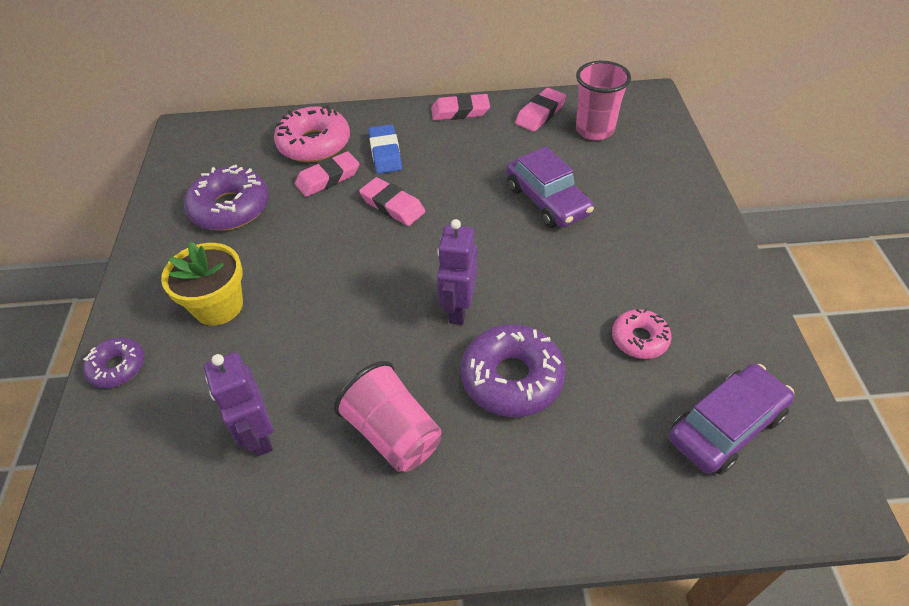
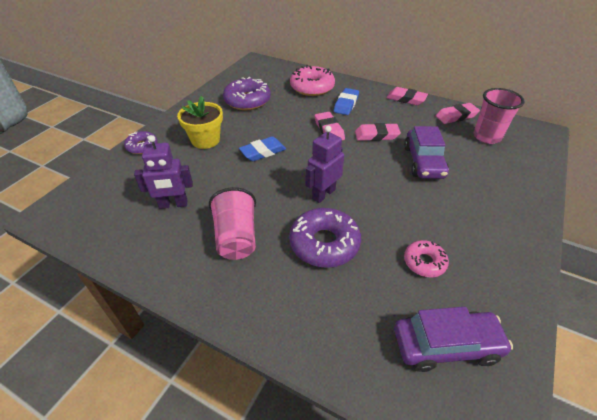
camera: 30 degrees right, 5 degrees down
(258, 435) = (173, 204): purple robot -> purple robot turned 105 degrees counterclockwise
(325, 284) = (263, 152): none -> blue eraser
(328, 178) = (306, 105): pink eraser -> pink eraser (376, 135)

